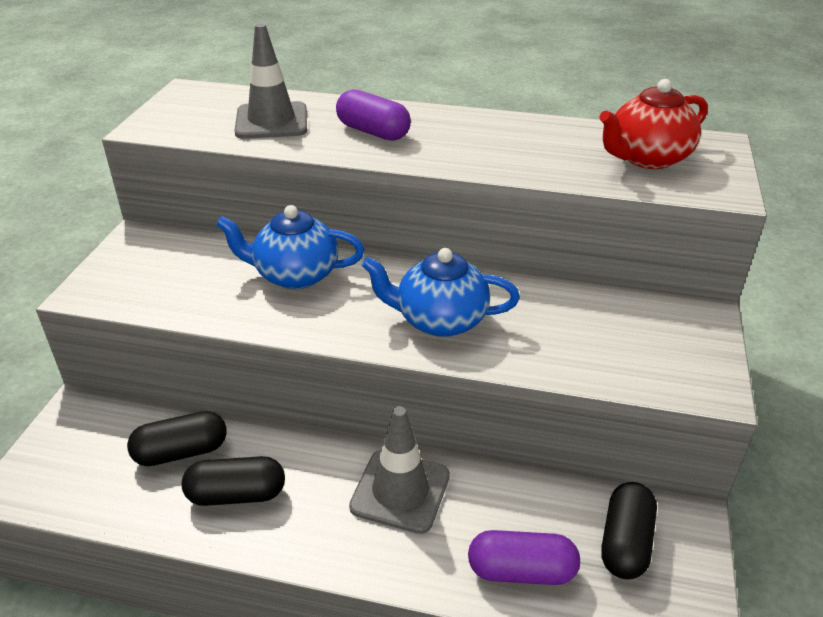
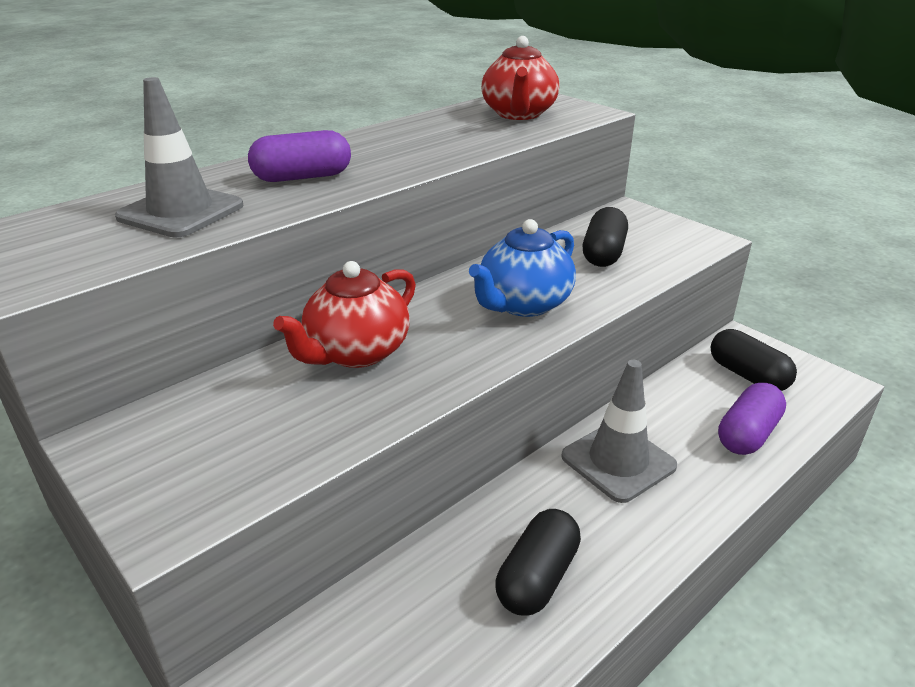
camera: 55 degrees left, 5 degrees down
(181, 452) = (432, 603): black capsule -> black capsule (603, 253)
(295, 275) = (356, 352): blue teapot -> red teapot

